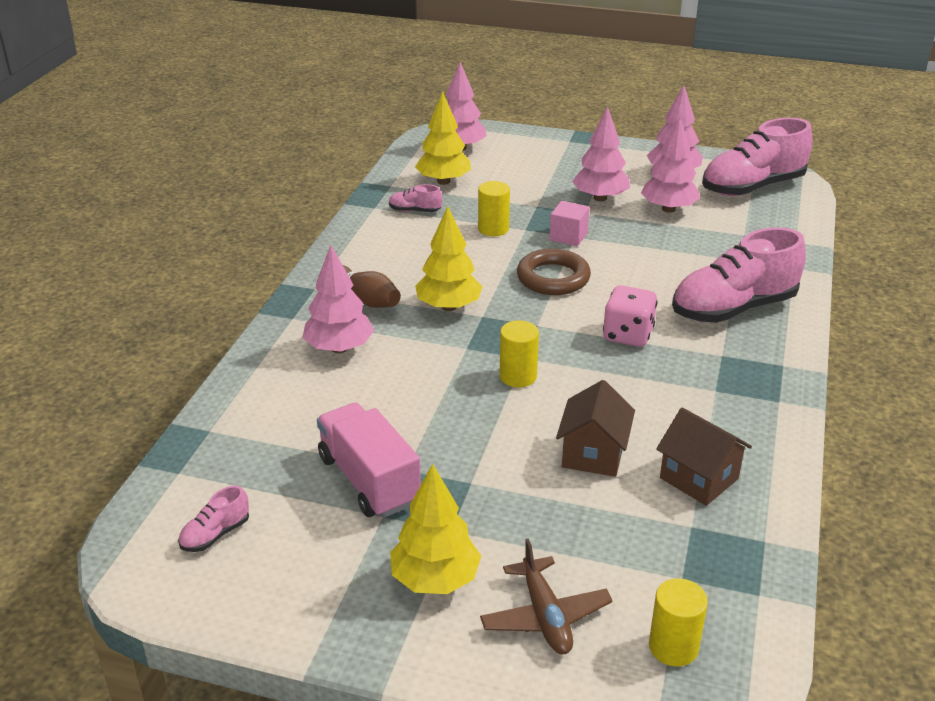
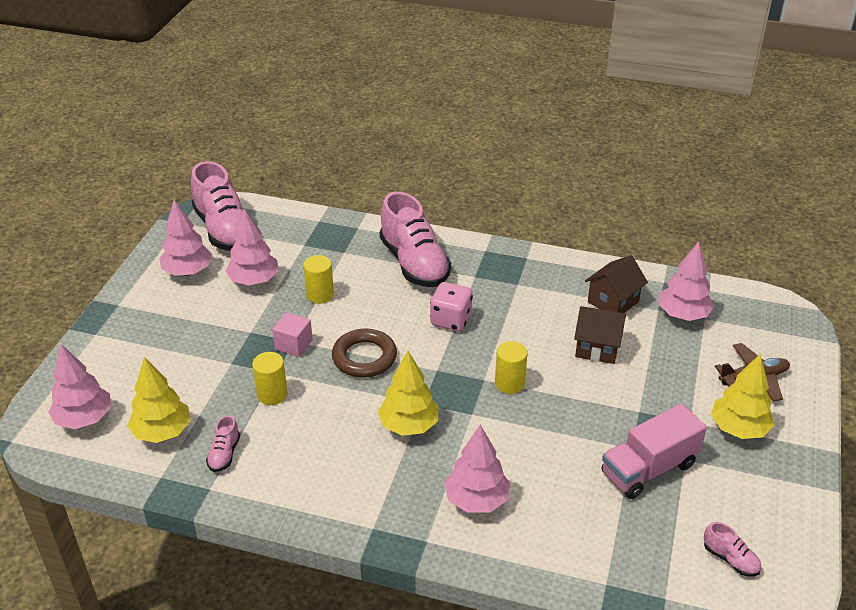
camera: 90 degrees left, 5 degrees up
(366, 299) = (394, 485): brown bowling pin -> none
(600, 198) = (225, 320): pink tree -> pink tree (683, 315)
(673, 647) = (759, 327): yellow cylinder -> yellow cylinder (320, 295)

